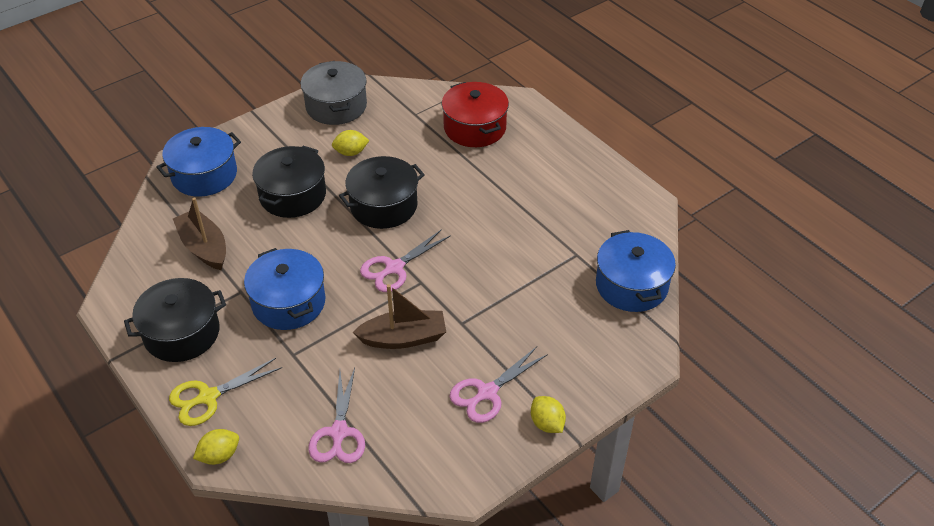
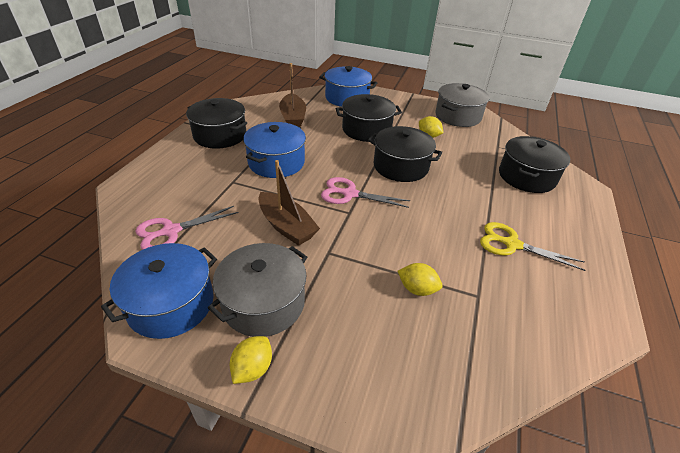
camera: 55 degrees right, 5 degrees down
(204, 247) = (293, 118): brown boat -> brown boat turned 150 degrees clockwise
(208, 397) = (174, 163): yellow scissors -> yellow scissors (512, 244)
(219, 455) = (125, 186): yellow lemon -> yellow lemon (417, 289)
(474, 128) = (526, 176): red pot -> black pot
(487, 392) = (263, 303): pink scissors -> grey pot
(631, 285) = (490, 362): blue pot -> blue pot (171, 304)

